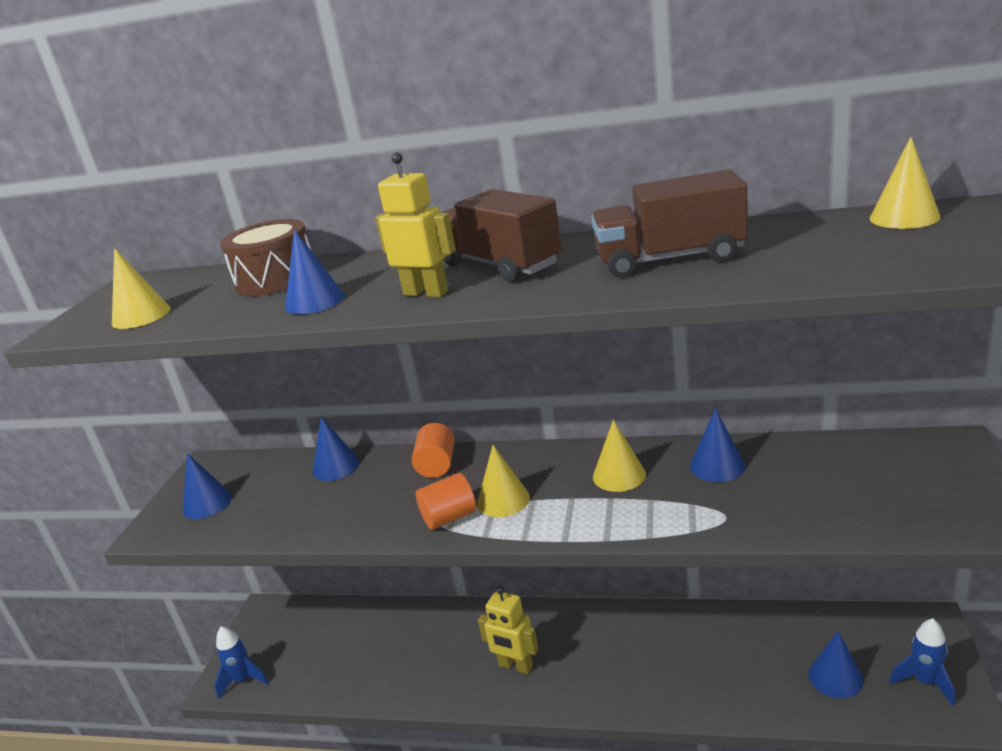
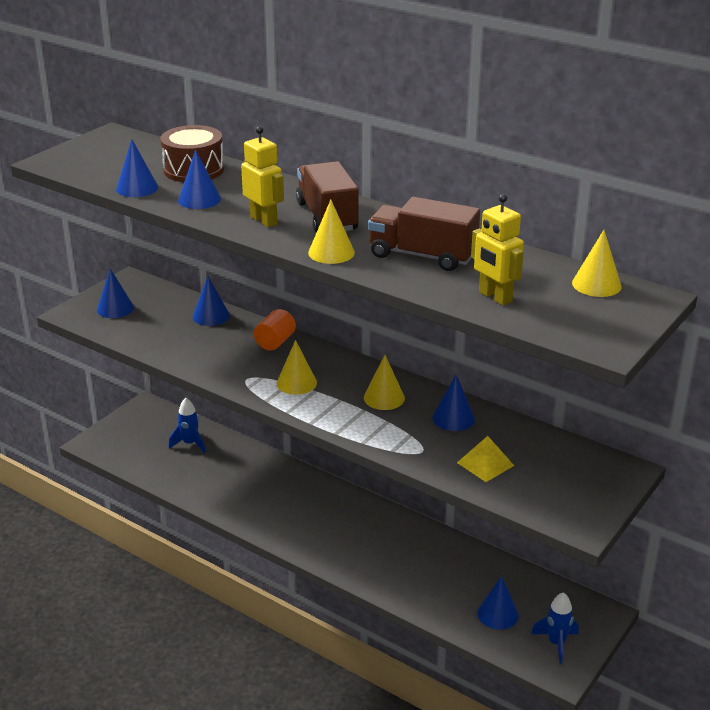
camera: 20 degrees right, 5 degrees up
(141, 316) = (98, 168): yellow cone -> yellow cone (331, 252)
(215, 317) = (137, 188): none -> blue cone
(243, 680) = (107, 446): blue rocket -> blue rocket (190, 444)
(449, 517) = (254, 380): orange cylinder -> none
(515, 666) = (288, 514): yellow robot -> yellow robot (495, 297)
(809, 500) = (485, 464): none -> yellow pyramid

